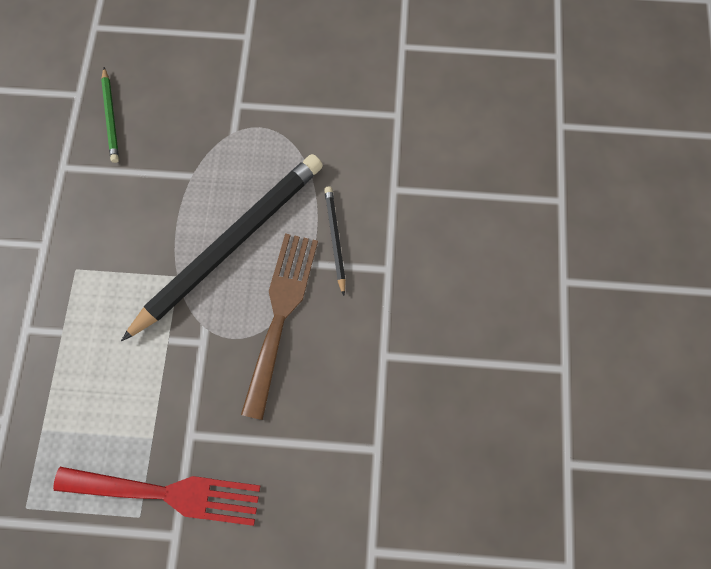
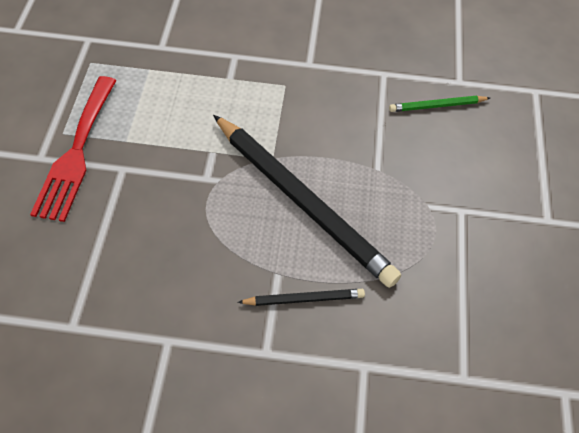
camera: 90 degrees right, 15 degrees down
(280, 314) = (226, 243): brown fork -> none

